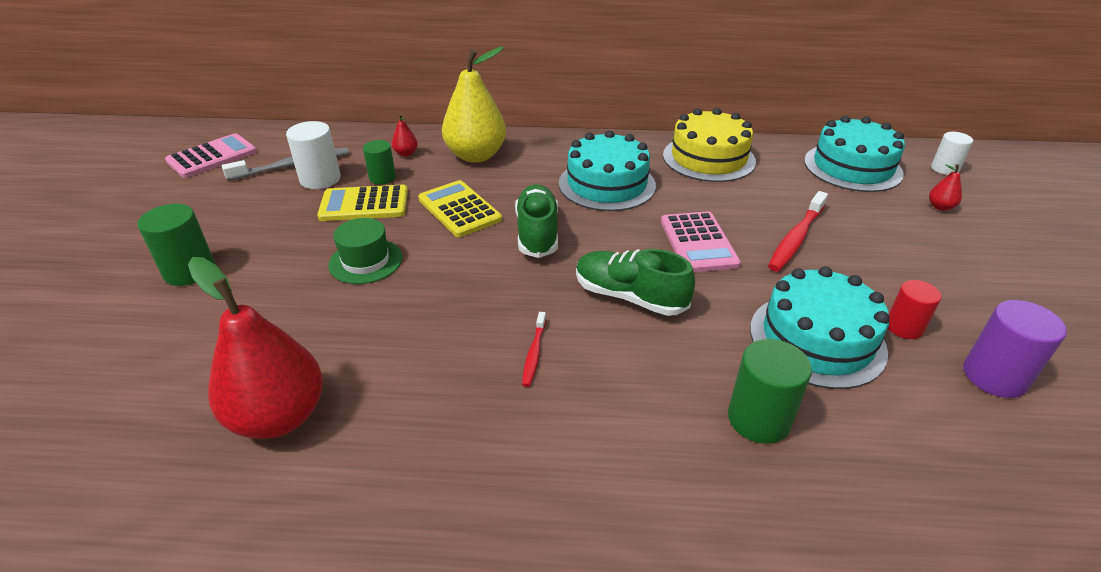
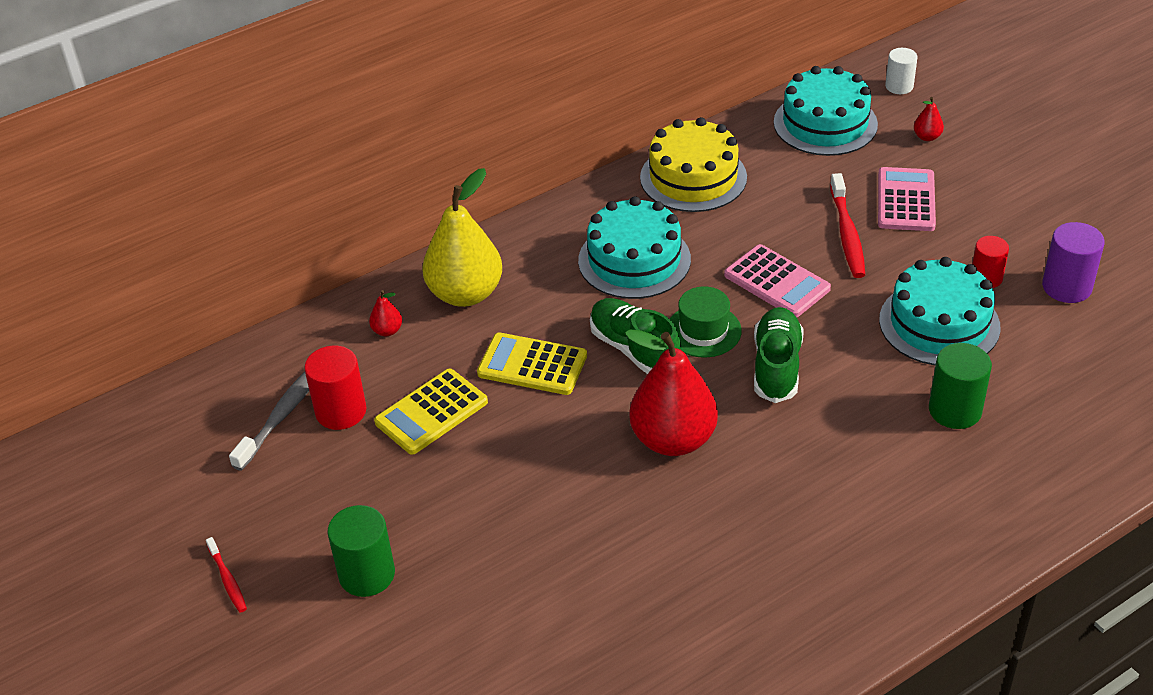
camera: 35 degrees left, 5 degrees up
(212, 156) = (168, 455): pink calculator -> pink calculator (905, 200)
(279, 417) = (636, 622): red pear -> red pear (673, 439)
(320, 179) = (341, 411): white cylinder -> red cylinder
(365, 261) = (519, 466): green hat -> green hat (703, 331)
(382, 178) = (405, 373): green cylinder -> none
(534, 353) = (760, 457): red toothbrush -> red toothbrush (228, 580)
(629, 297) = (776, 366): green shoe -> green shoe turned 105 degrees clockwise

